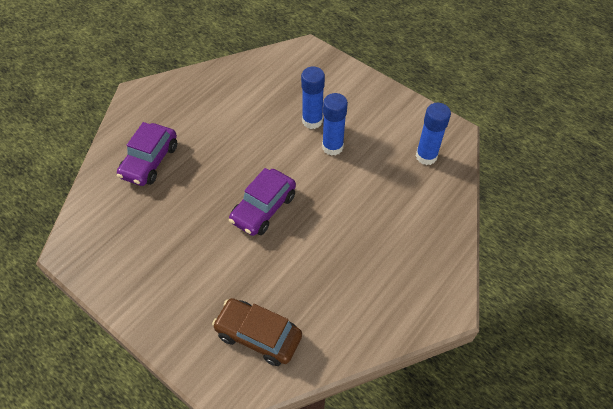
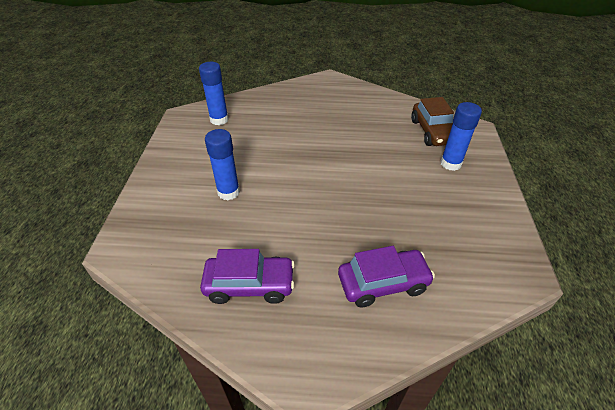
camera: 125 degrees left, 10 degrees down
(263, 208) = (346, 175): purple car -> purple car (249, 285)
(332, 147) = (249, 167): blue glue stick -> blue glue stick (450, 163)

